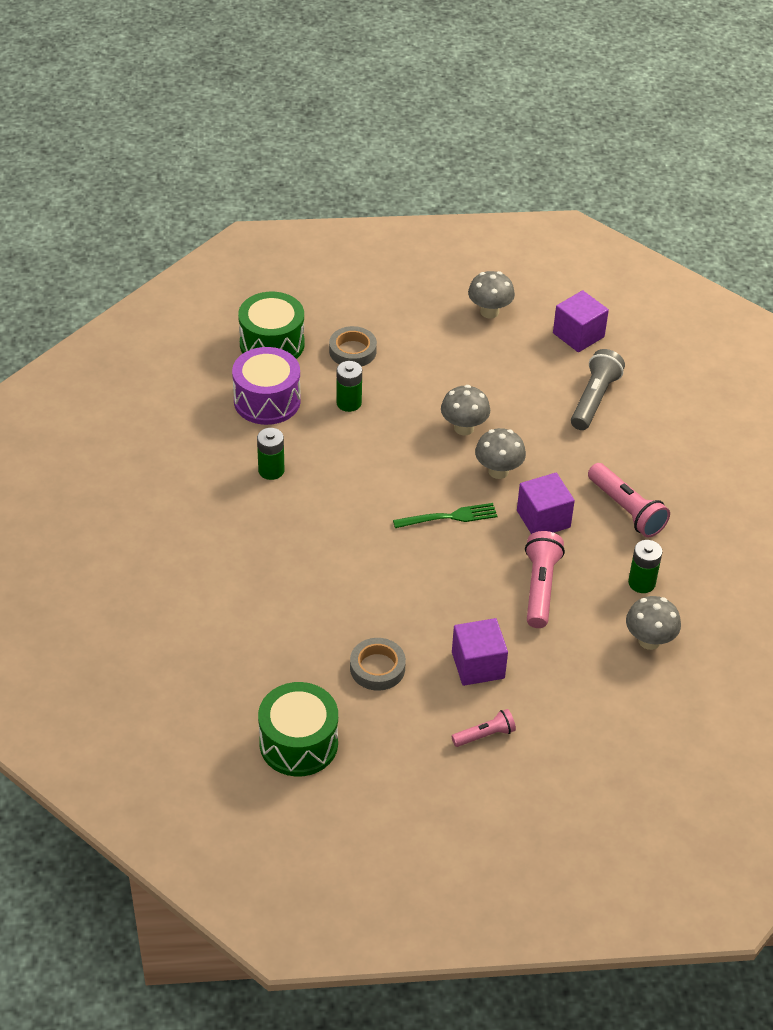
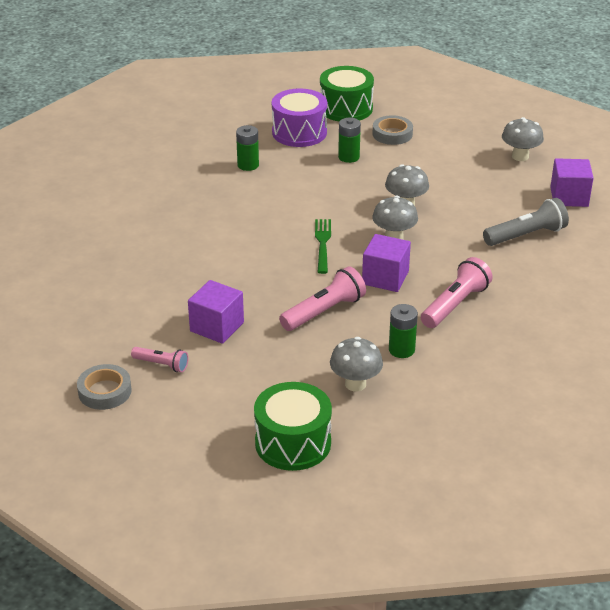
camera: 45 degrees right, 10 degrees down
(298, 743) = (49, 299): green drum -> green drum (293, 443)
(377, 668) = (153, 291): grey tape -> grey tape (105, 391)
(449, 517) = (322, 243): green fork -> green fork turned 120 degrees counterclockwise
(626, 509) = (455, 305): pink flashlight -> pink flashlight turned 150 degrees counterclockwise

